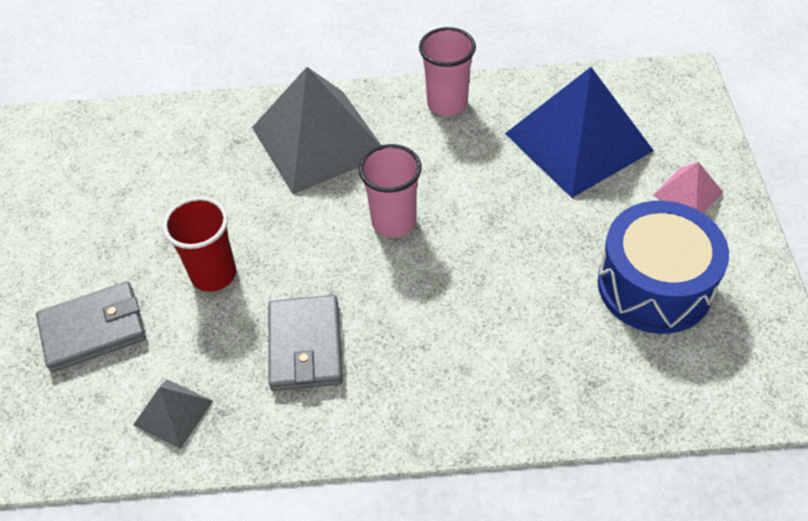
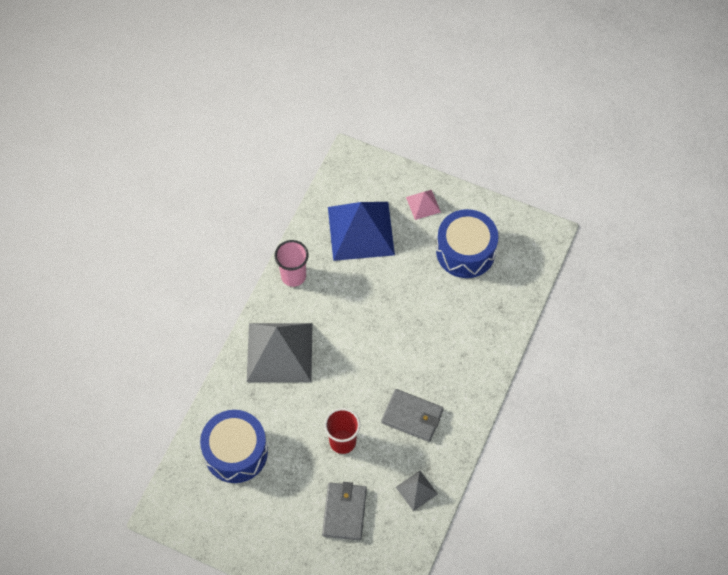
camera: 65 degrees left, 10 degrees up
(137, 162) = (236, 452): none -> blue drum
(394, 222) = (360, 342): pink cup -> none

